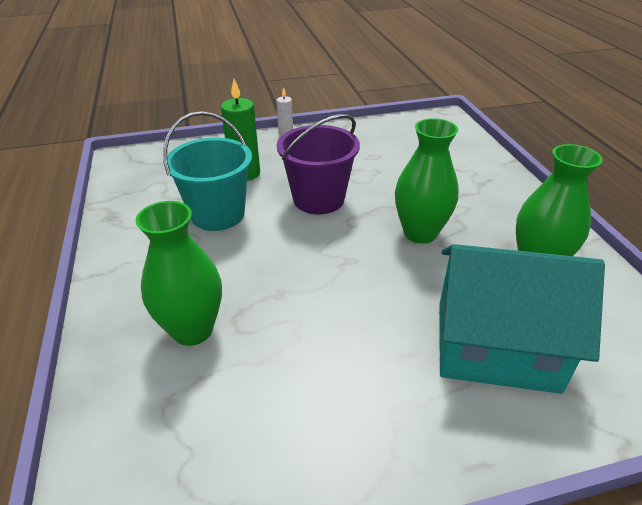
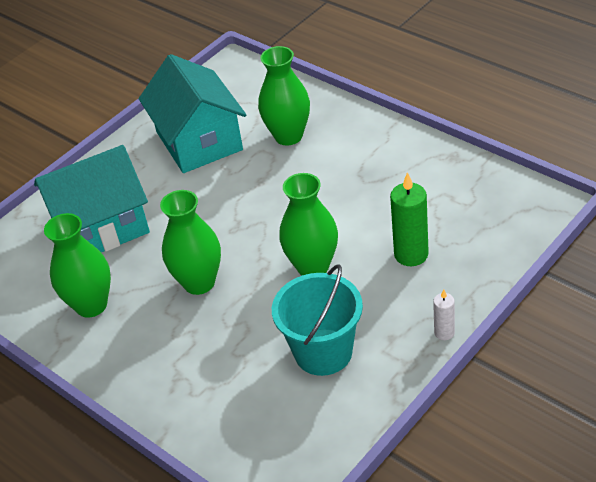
camera: 150 degrees right, 5 degrees up
(218, 214) = (377, 205): turquoise bucket -> turquoise bucket (323, 352)
(291, 399) = (199, 141): none -> turquoise house
(318, 199) = (313, 267): purple bucket -> green vase

